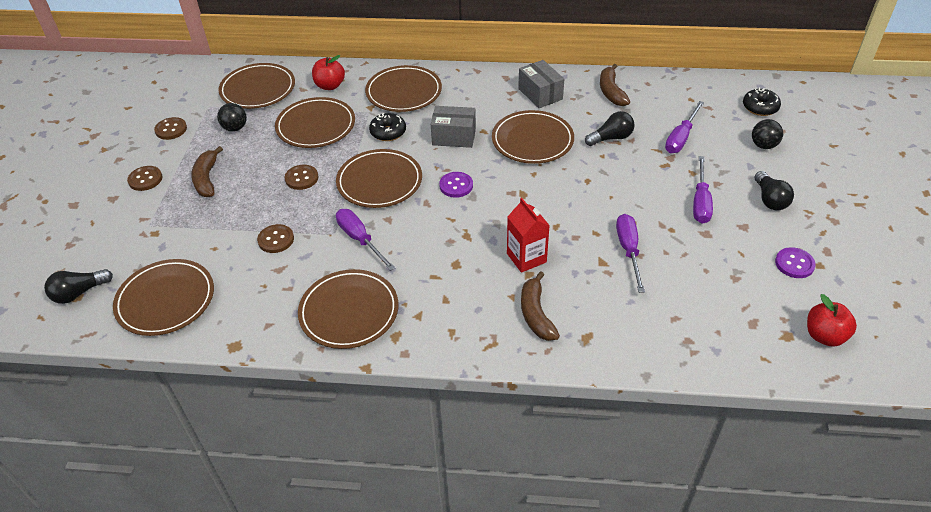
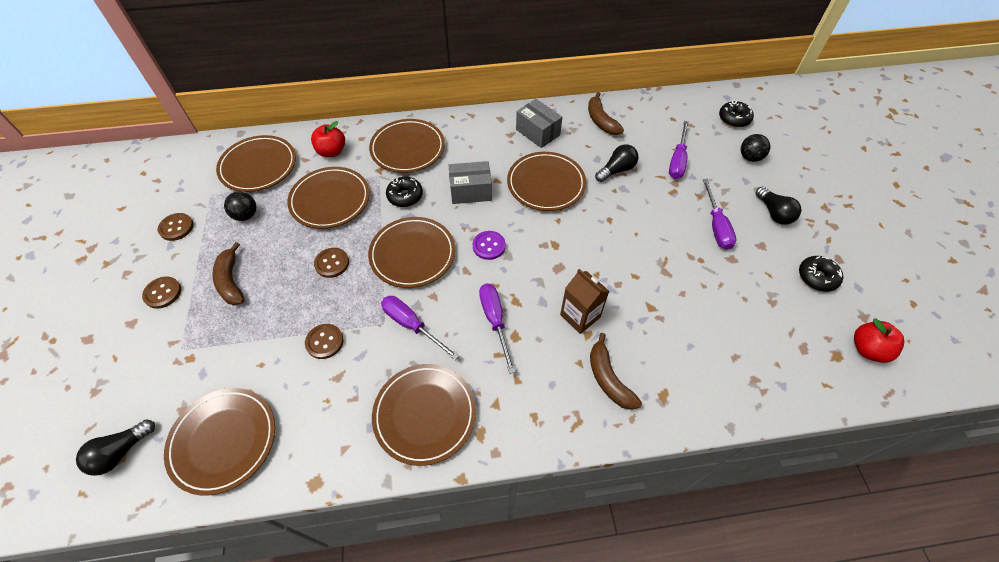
camera: 15 degrees left, 10 degrees up
(526, 258) = (580, 316): red carton -> brown carton
(628, 250) = (670, 290): purple screwdriver -> purple screwdriver (495, 321)
(794, 264) = (817, 277): purple button -> black donut

